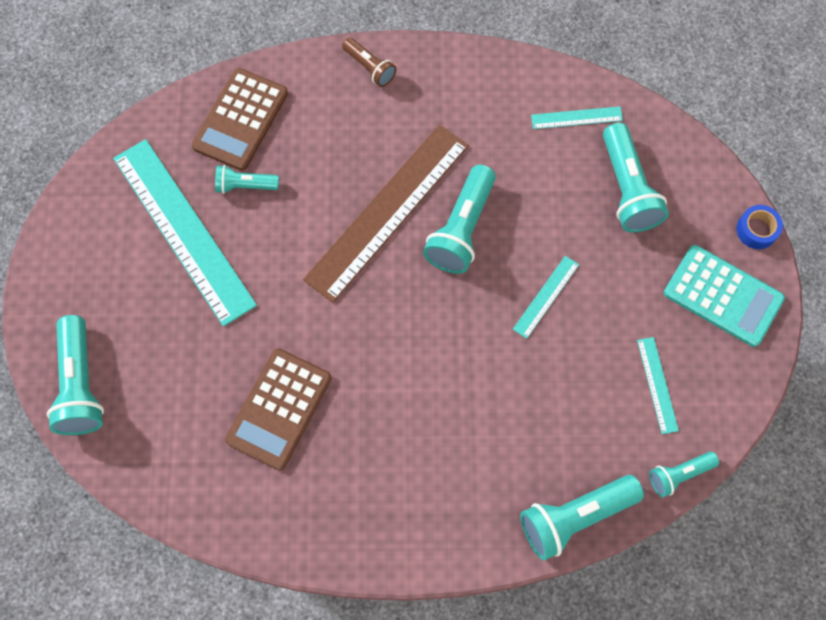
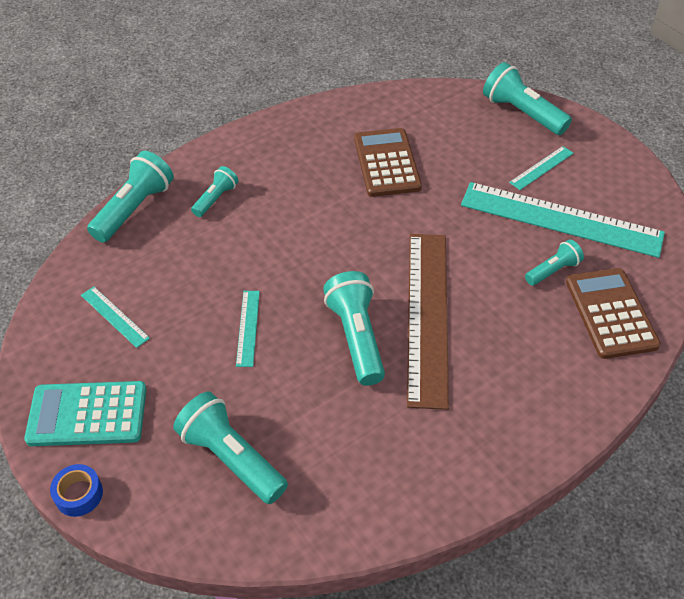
camera: 145 degrees right, 20 degrees down
(369, 67) = (557, 423): brown flashlight -> none
(576, 118) = (326, 498): turquoise ruler -> turquoise ruler (541, 168)
(679, 474) = (66, 269): turquoise flashlight -> turquoise flashlight (216, 199)

